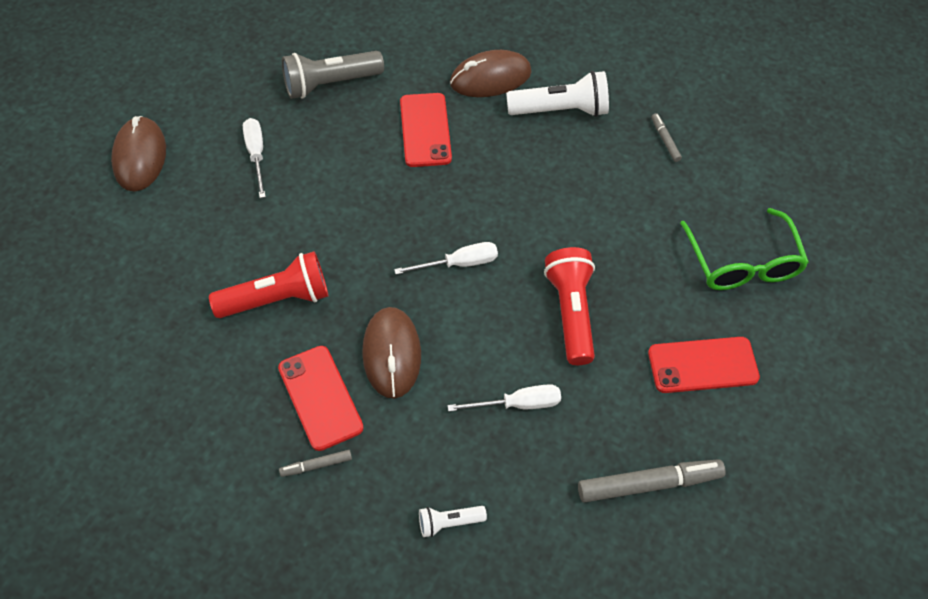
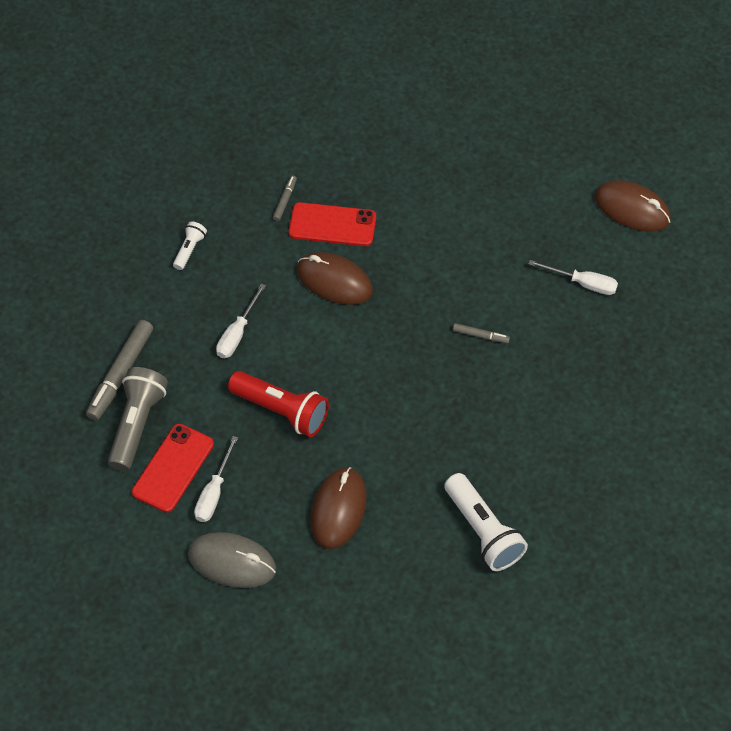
camera: 125 degrees right, 0 degrees up
(277, 299) = (432, 236): red flashlight -> none
(330, 84) = (631, 371): grey flashlight -> grey flashlight (137, 424)
(425, 130) = (530, 413): red phone -> none
(459, 264) = (379, 363): white screwdriver -> white screwdriver (214, 492)
(490, 78) = (558, 497): brown mouse -> brown mouse (338, 509)
(560, 110) = (483, 531): white flashlight -> white flashlight turned 60 degrees counterclockwise
(665, 140) = (392, 593): grey marker -> grey marker (480, 335)
(742, 262) = (232, 562): green glasses -> grey mouse

